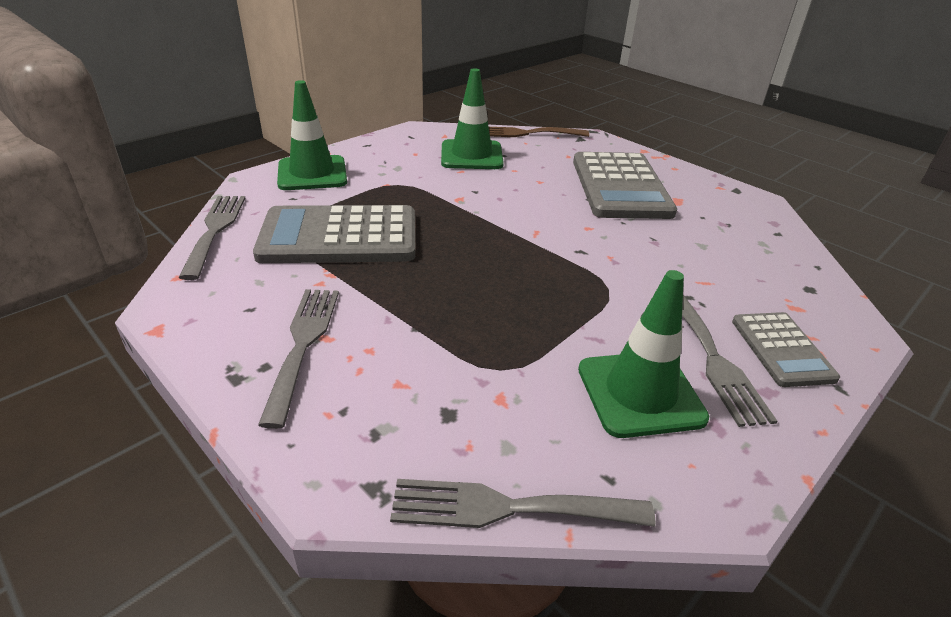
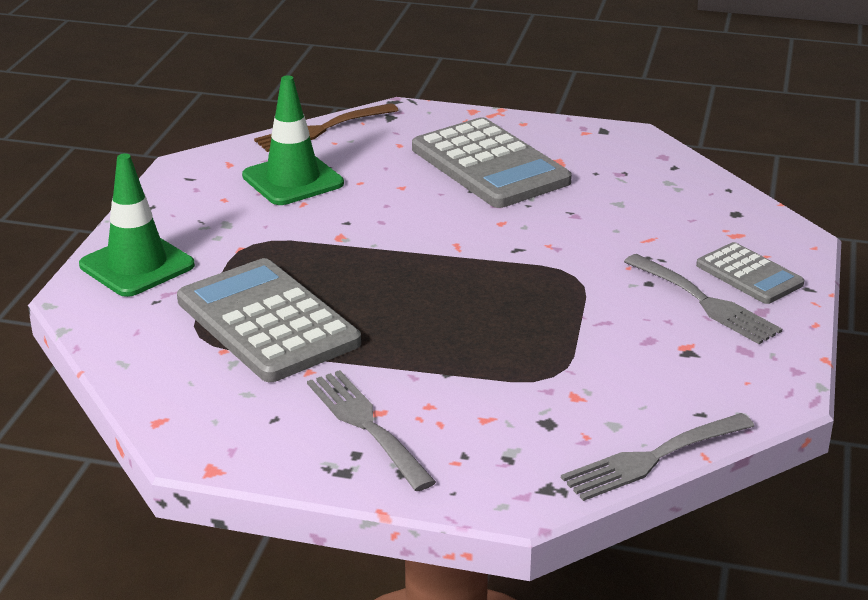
camera: 30 degrees left, 5 degrees down
(215, 230) = (123, 366): grey fork -> none
(339, 237) = (267, 322): grey calculator -> grey calculator turned 90 degrees clockwise
(640, 393) = (673, 350): green traffic cone -> none

